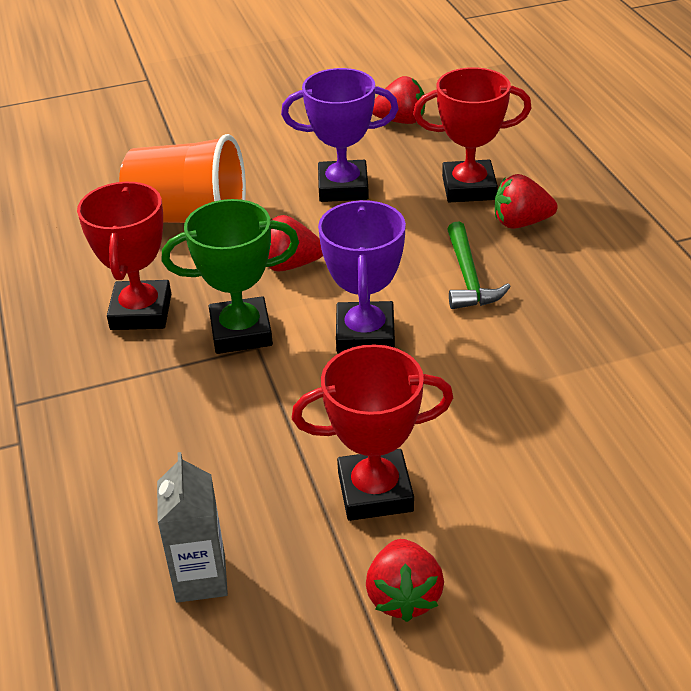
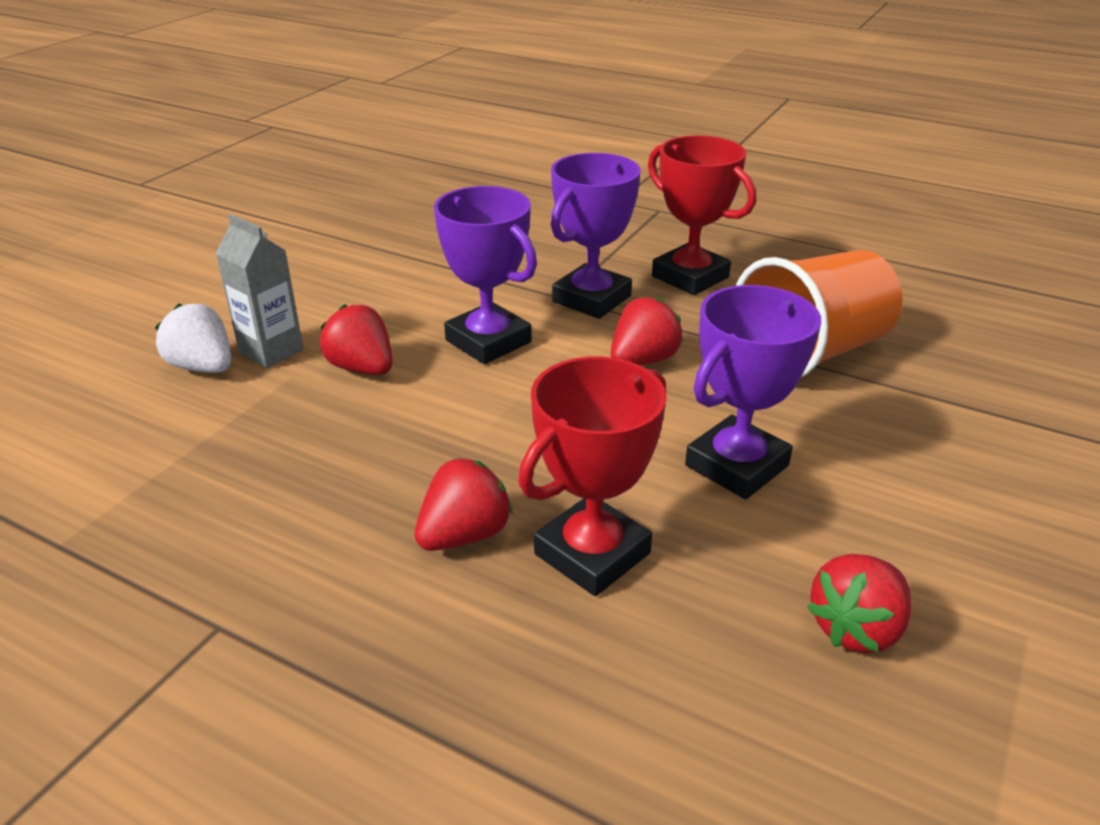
camera: 135 degrees right, 5 degrees down
(201, 579) = (415, 203): grey carton -> grey carton (271, 351)
(241, 332) = (591, 299): green trophy -> purple trophy
(375, 492) = (356, 266): red trophy -> none
(404, 596) = (284, 239): red strawberry -> red strawberry (362, 368)
(468, 277) = (453, 433): green hammer -> none
(601, 427) = (203, 367): none -> white strawberry

